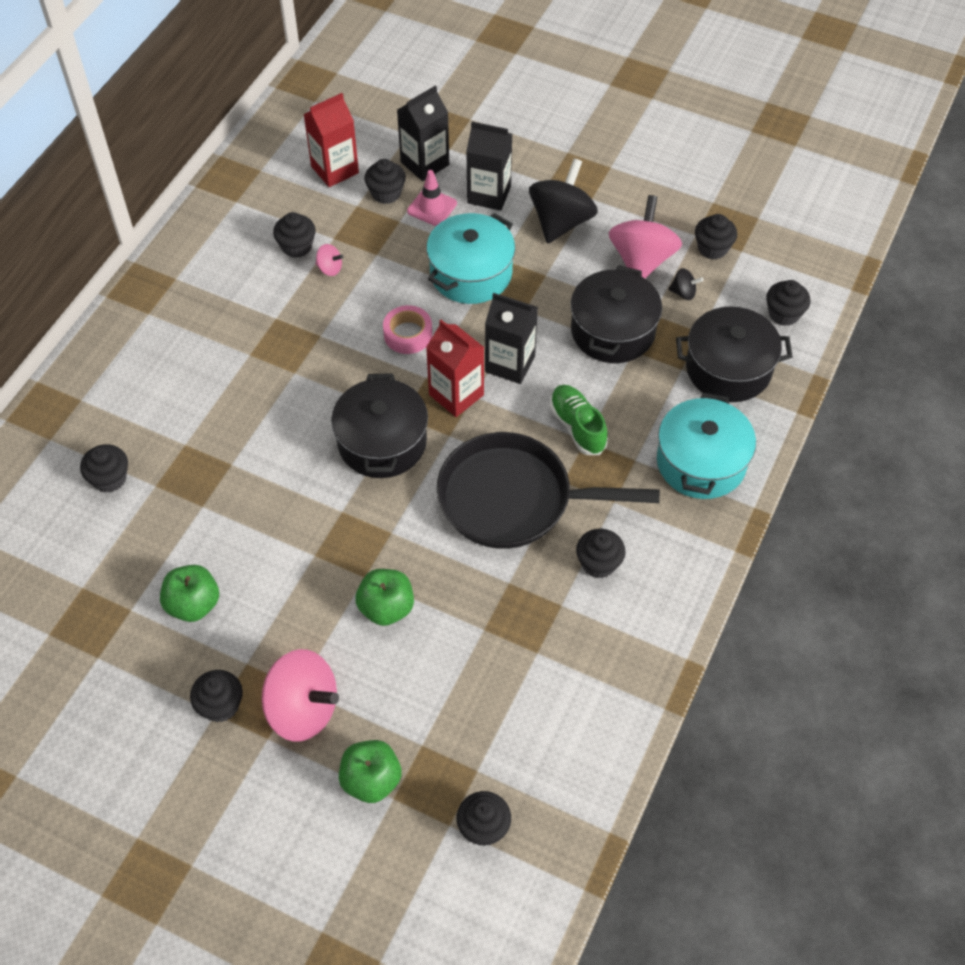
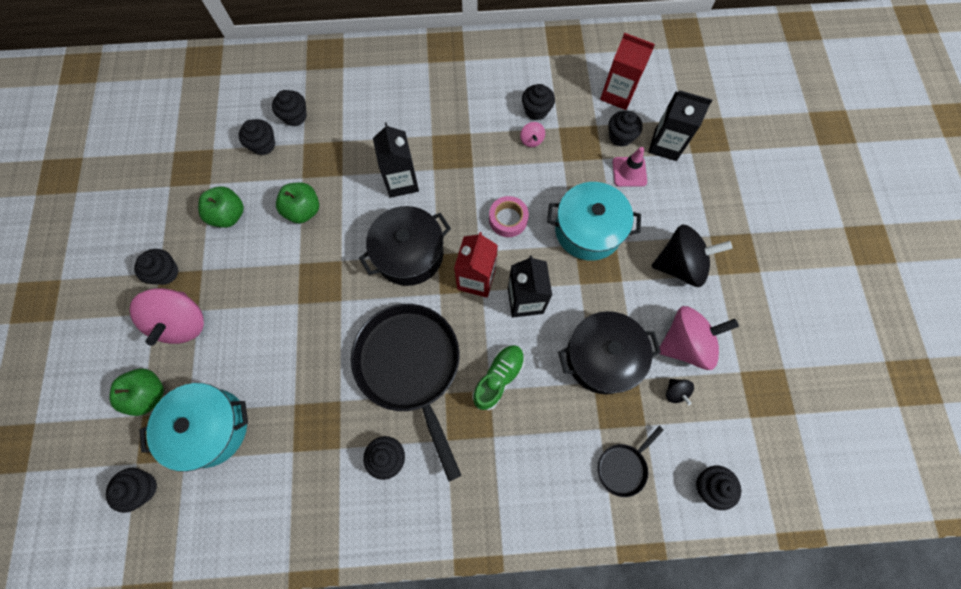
camera: 60 degrees right, 15 degrees up
(386, 608) = (280, 331): green apple -> green apple (303, 210)
(489, 194) = (668, 202): black carton -> black carton (401, 182)
(701, 462) = (520, 490): turquoise pot -> turquoise pot (210, 427)
(712, 248) = (736, 392): black cupcake -> black cupcake (263, 145)
(728, 369) = (623, 466): black pot -> black pan

